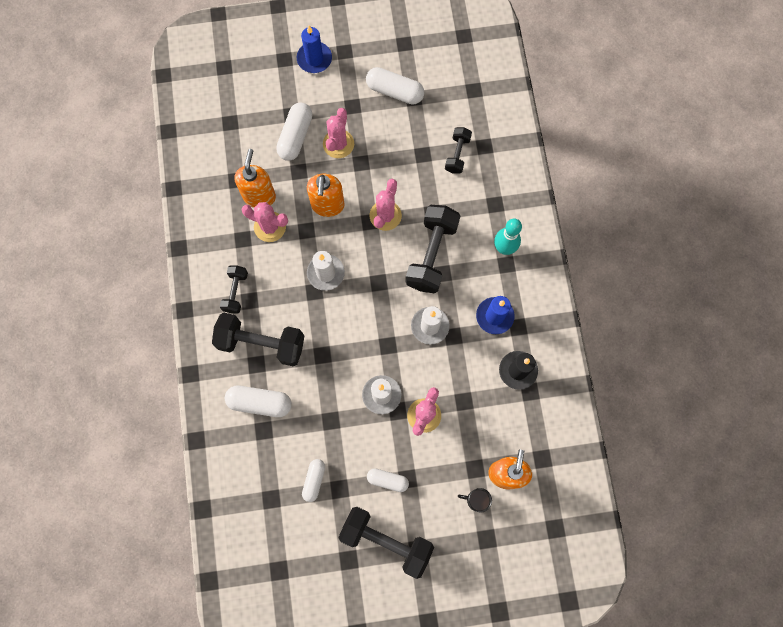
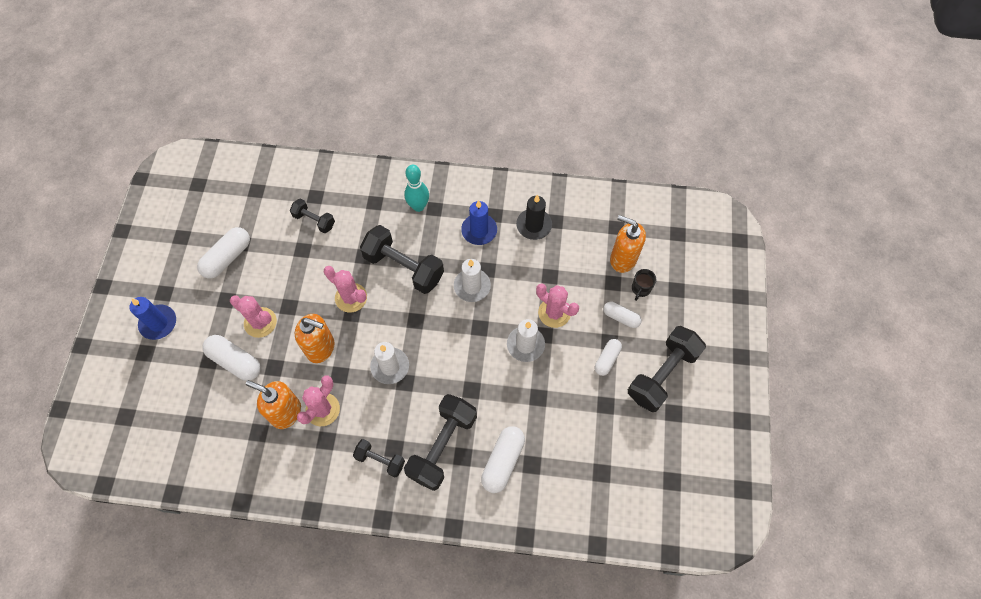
camera: 75 degrees left, 10 degrees down
(314, 480) = (592, 426): white capsule -> white capsule (621, 317)

